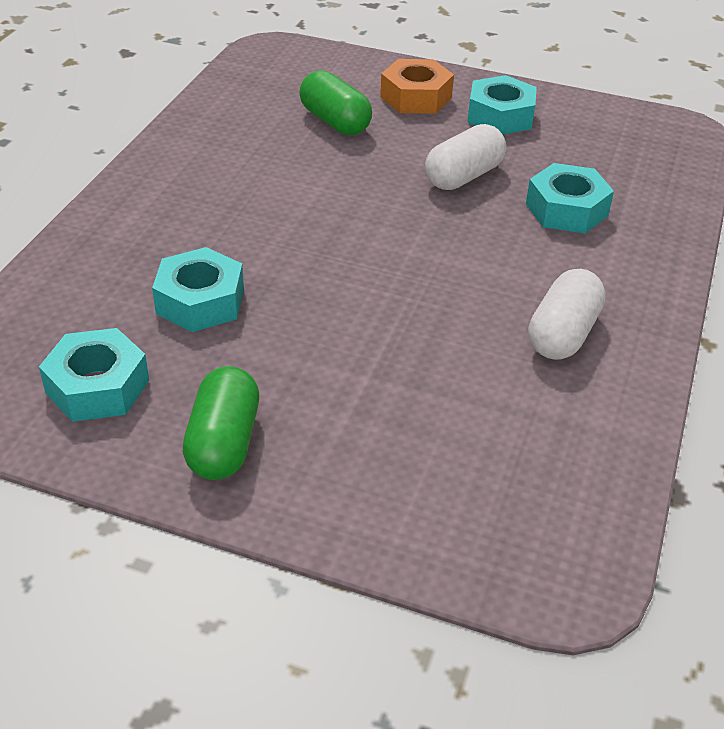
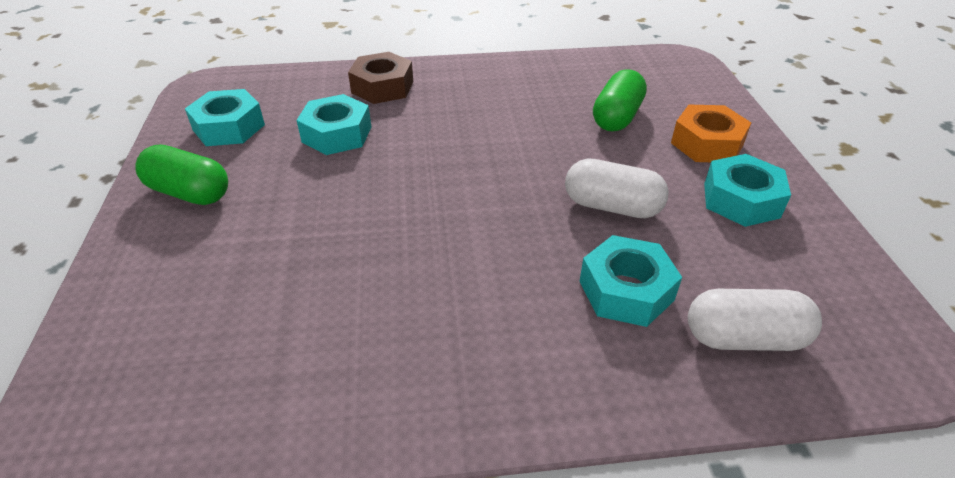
camera: 65 degrees right, 0 degrees up
(126, 242) = (382, 87): none -> brown nut
(224, 443) = (189, 193): green capsule -> green capsule turned 45 degrees clockwise
(563, 334) = (412, 343): white capsule -> white capsule (744, 338)

